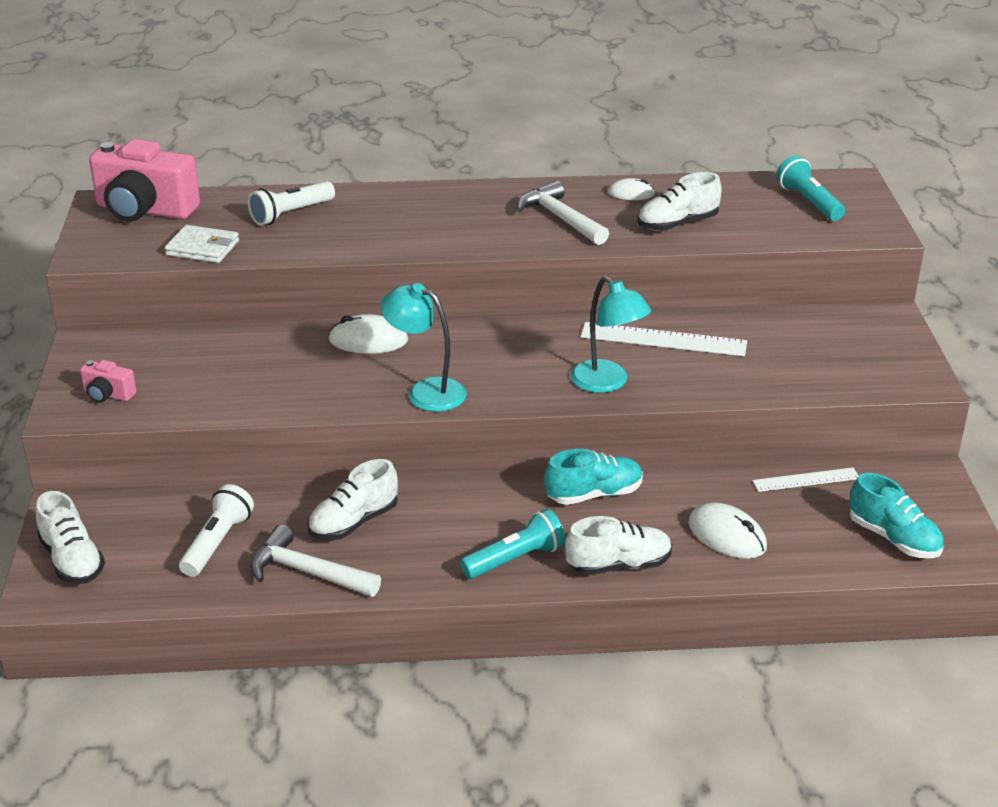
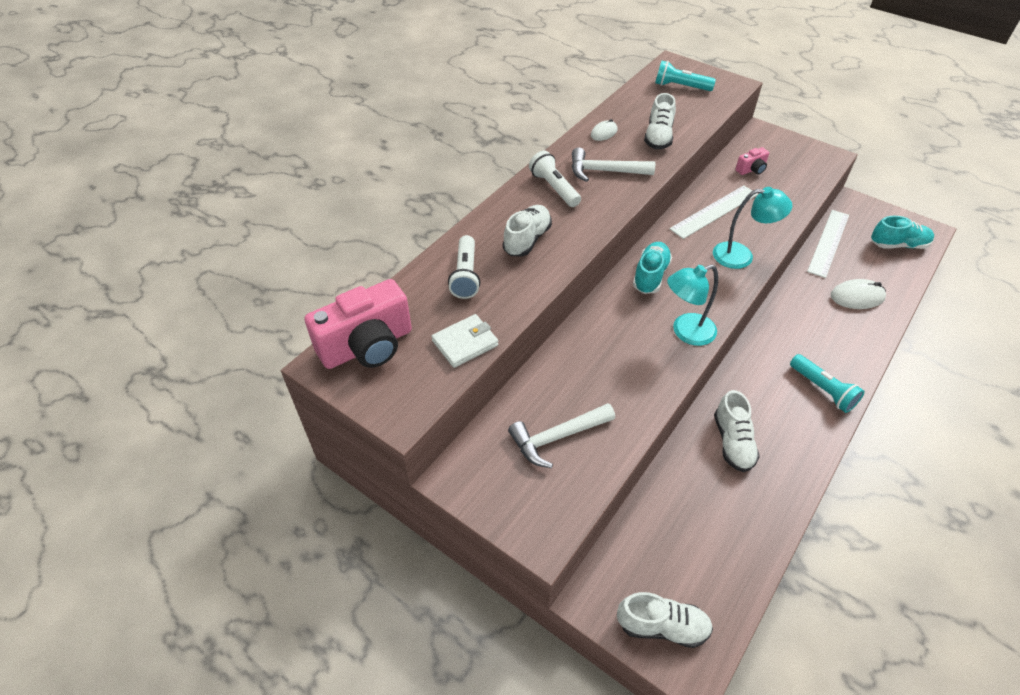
camera: 50 degrees left, 15 degrees up
(108, 395) = (542, 499): pink camera -> pink camera (751, 170)
(217, 543) = (703, 526): white flashlight -> white flashlight (554, 188)
(307, 572) = (770, 494): white hammer -> white hammer (557, 438)
(368, 340) = (600, 325): white mouse -> none
(515, 559) = (822, 390): turquoise flashlight -> turquoise flashlight turned 135 degrees clockwise
(594, 494) = (783, 323): turquoise shoe -> turquoise shoe (650, 276)
(619, 565) = (856, 351): white shoe -> white shoe (527, 240)
(806, 480) = (828, 242): white ruler -> white ruler, size x1.62

